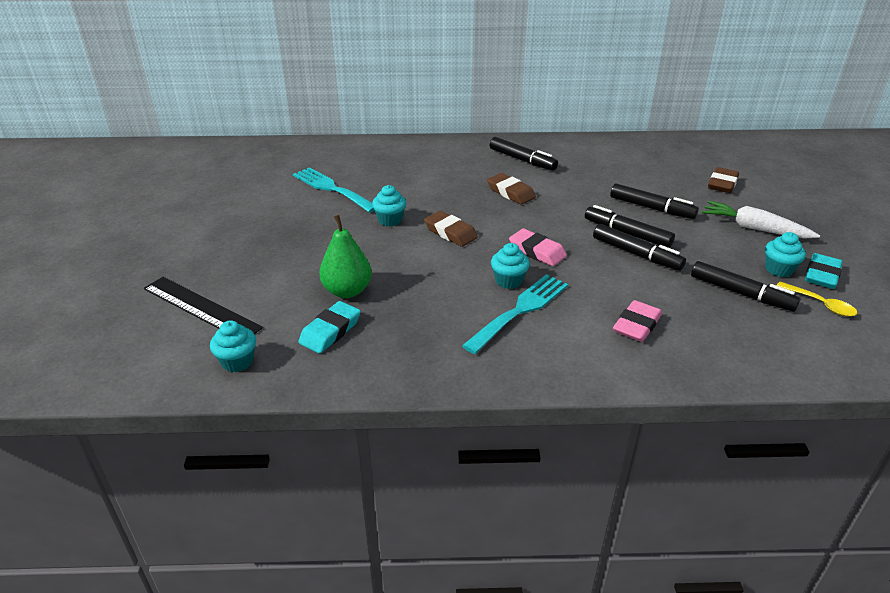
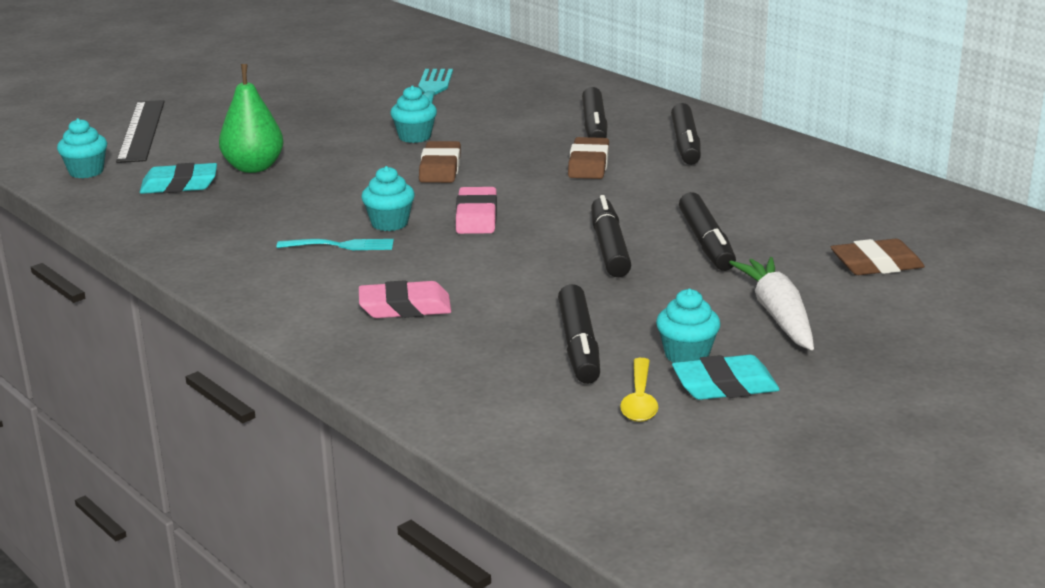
camera: 50 degrees right, 10 degrees down
(520, 310) = (341, 245): turquoise fork -> turquoise fork, size x0.58
(636, 254) = (567, 266): black marker -> black marker (594, 126)

